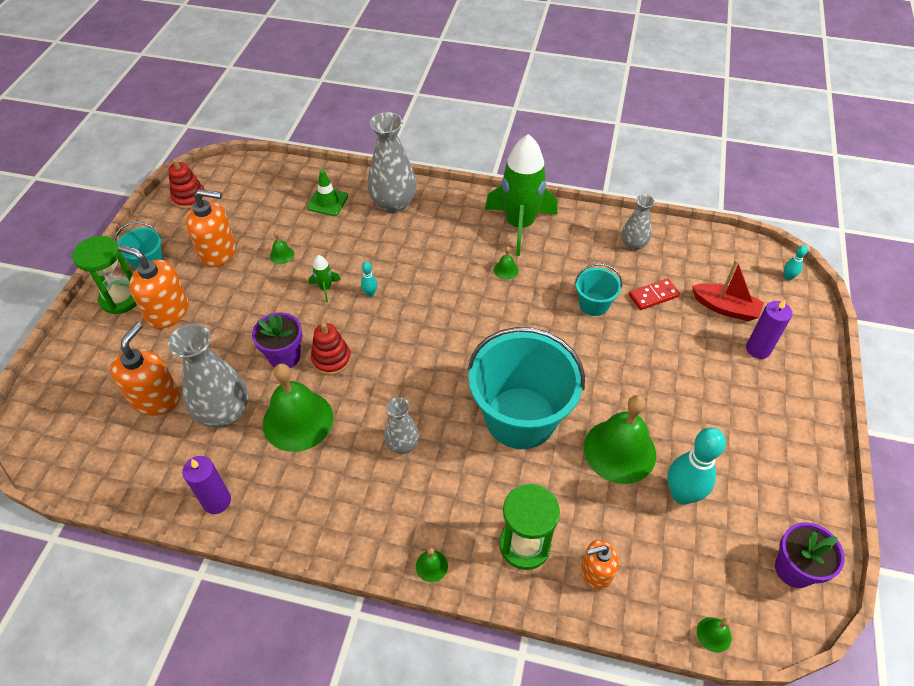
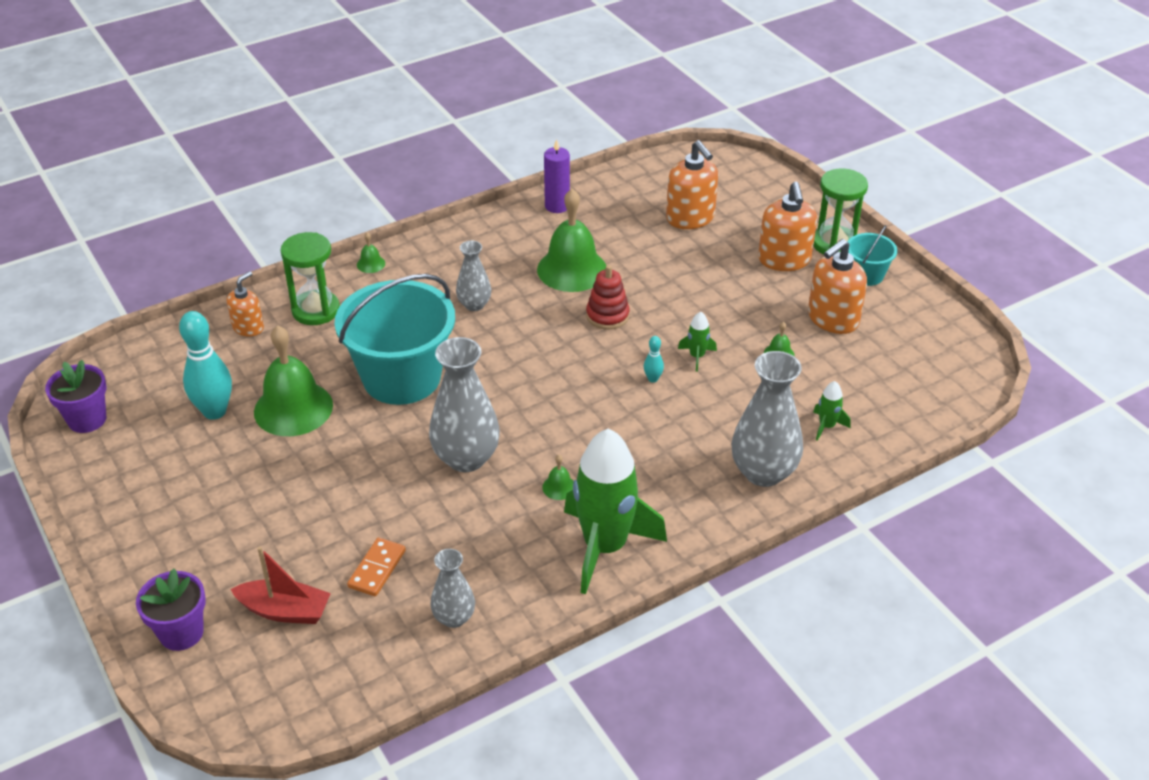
camera: 135 degrees right, 10 degrees down
(167, 311) = (784, 260): orange soap dispenser -> orange soap dispenser turned 105 degrees clockwise
(189, 198) = (947, 338): red stacking toy -> none
(224, 413) = (630, 241): grey vase -> grey vase (466, 458)
(284, 356) = (646, 294): purple flower pot -> purple flower pot (181, 633)
(327, 202) = (827, 426): green traffic cone -> green rocket
(593, 304) = (432, 515): turquoise bucket -> none
(653, 296) = (377, 569): red domino -> orange domino
(714, 634) = (133, 347): green bell -> none
(725, 308) = (285, 611): red boat -> red boat turned 150 degrees counterclockwise
(758, 349) = (218, 586): purple candle -> none
(788, 277) = (231, 709): turquoise bowling pin -> none

